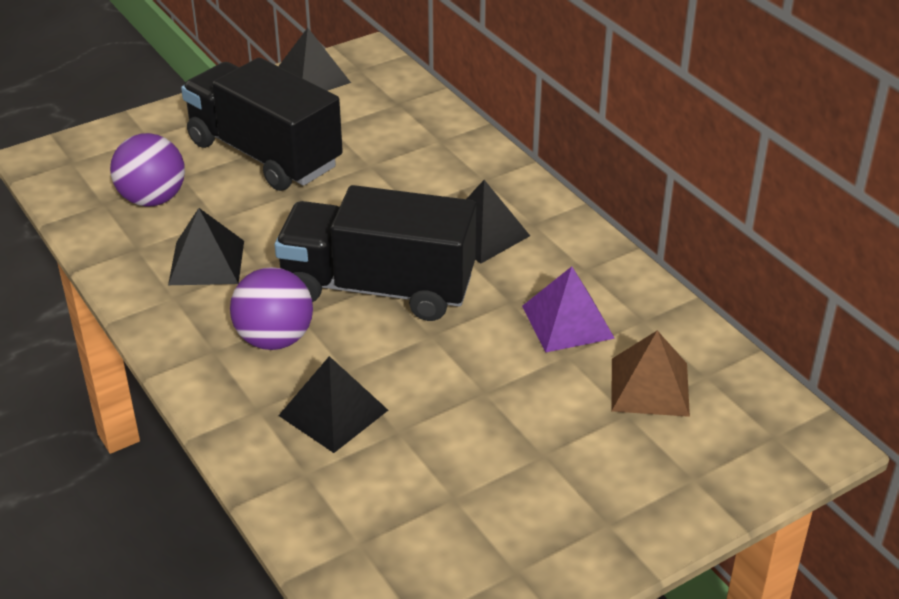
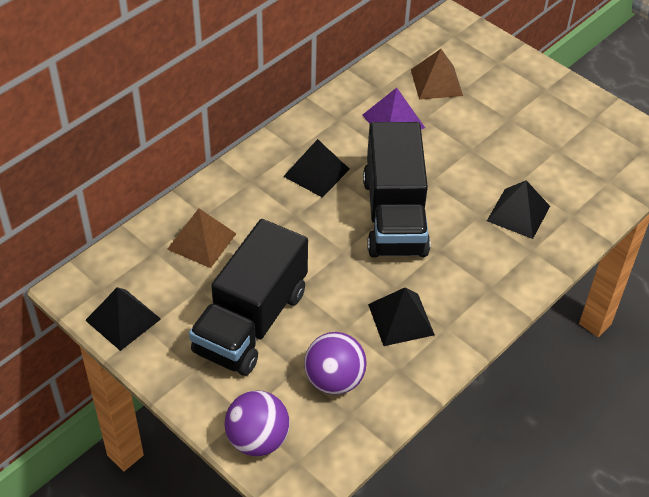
camera: 105 degrees left, 10 degrees up
(275, 339) = (466, 258): purple ball -> purple ball (257, 439)
(398, 134) = (201, 241): none -> brown pyramid

